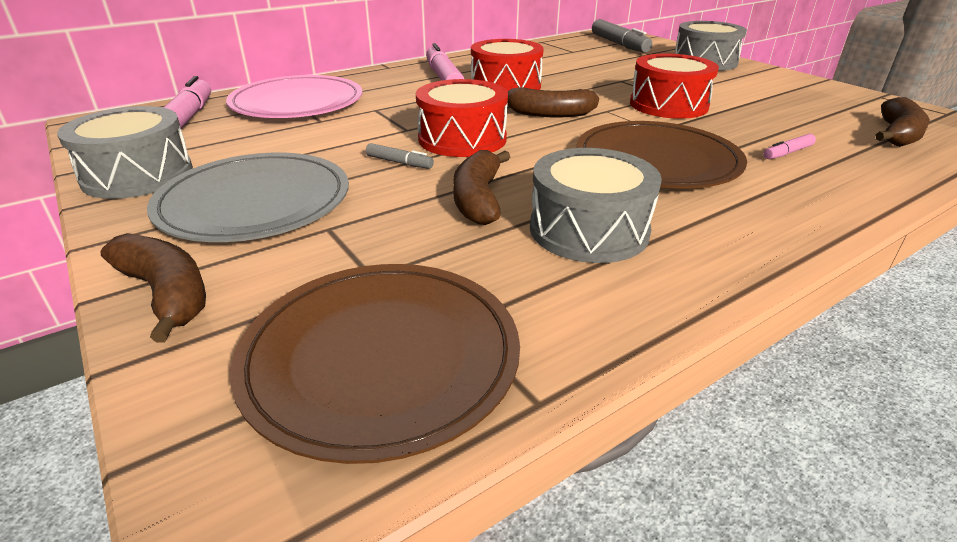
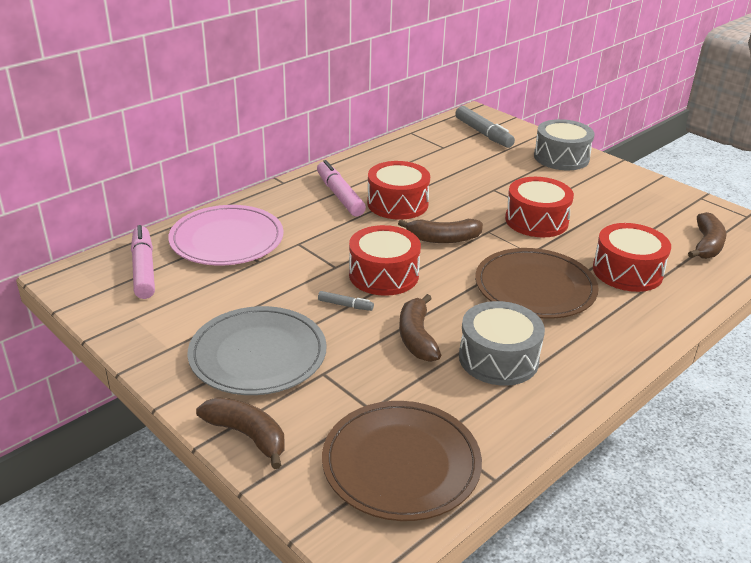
camera: 10 degrees left, 0 degrees up
(138, 175) = (150, 335): grey drum -> none
(787, 153) = (627, 271): pink marker -> red drum

